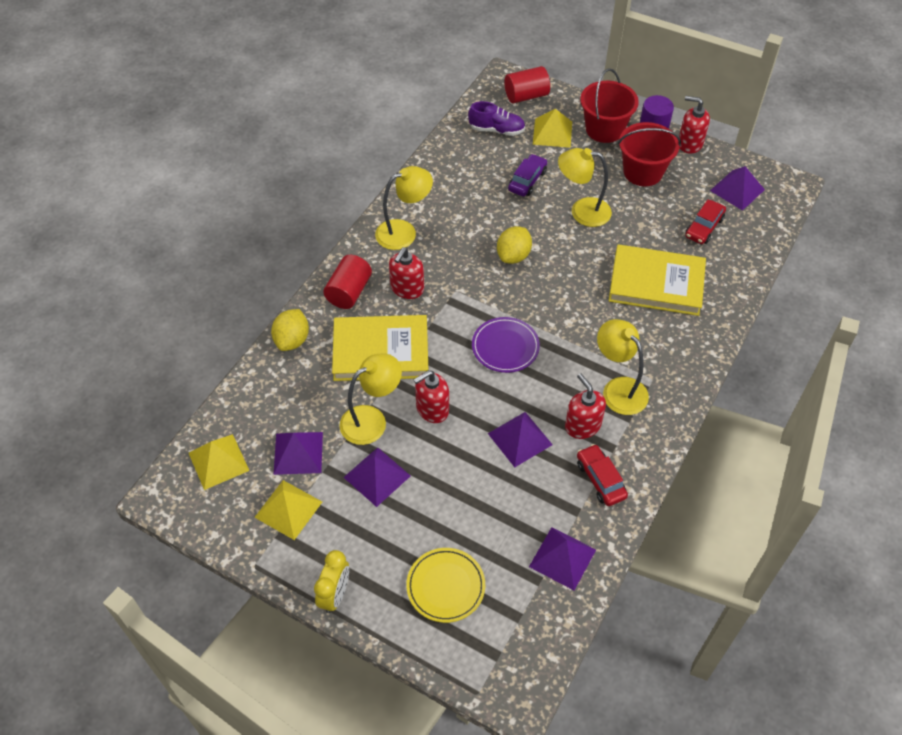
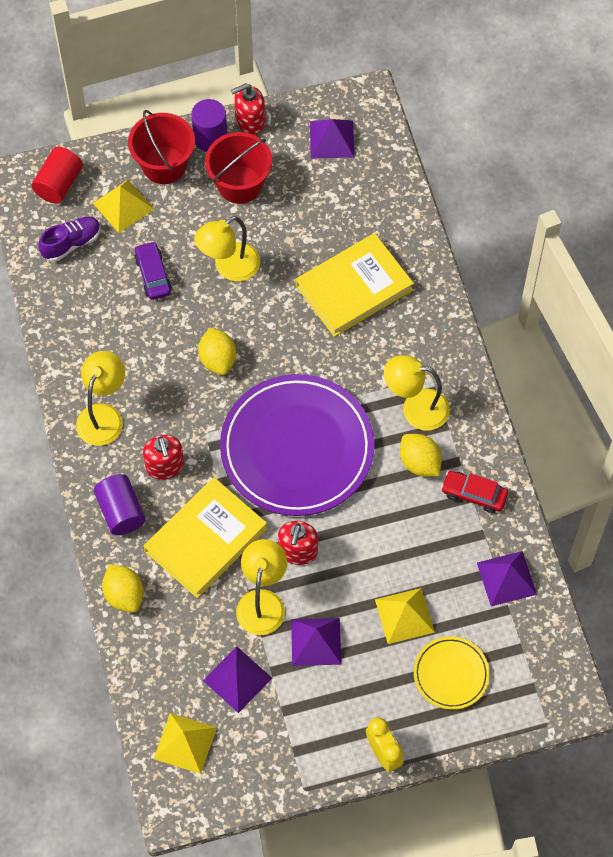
camera: 45 degrees left, 10 degrees up
(288, 509) = (280, 727): yellow pyramid -> yellow pyramid (404, 615)
(349, 292) = (121, 511): red cylinder -> purple cylinder
(505, 347) = (297, 448): purple plate -> purple plate, size x2.13
(520, 439) = (386, 515): purple pyramid -> none
(582, 425) = (419, 463): red soap dispenser -> yellow lemon
(704, 227) = (340, 200): red car -> none

